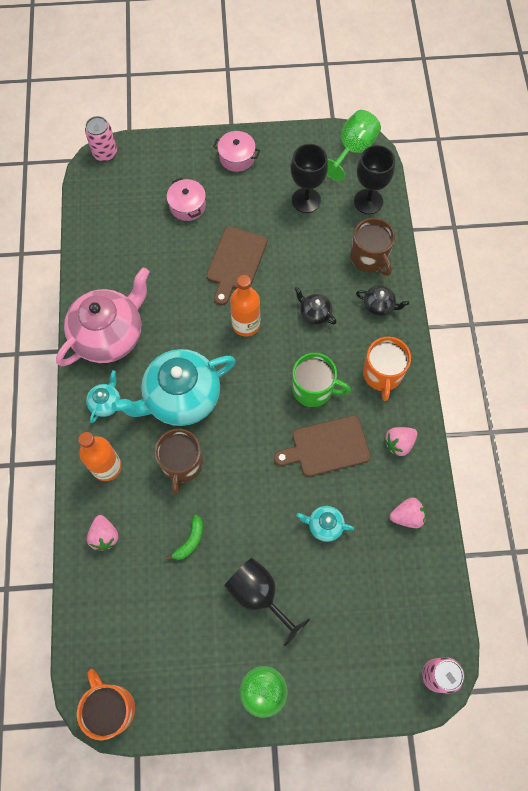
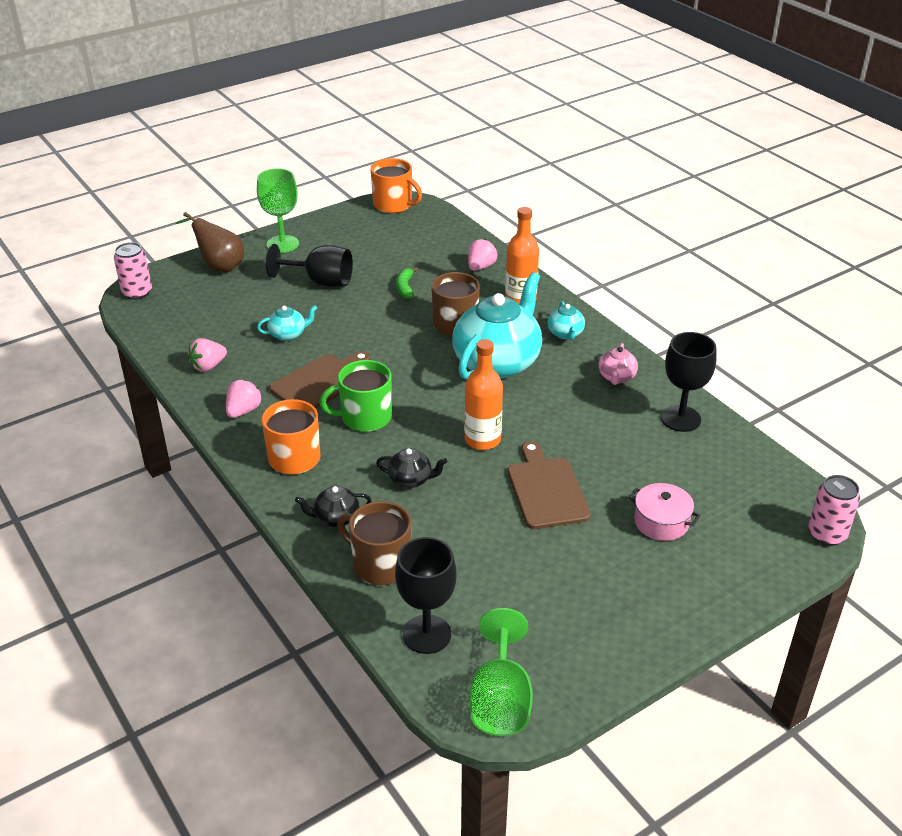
camera: 150 degrees right, 30 degrees down
(104, 536) = (481, 267): pink strawberry -> pink strawberry turned 75 degrees clockwise
(109, 335) = (616, 377): pink teapot -> pink teapot, size x0.44
(237, 157) = (657, 608): pink pot -> none
(306, 200) = (516, 596): black goblet -> black goblet (680, 418)
(342, 681) = (219, 266): none -> brown pear

